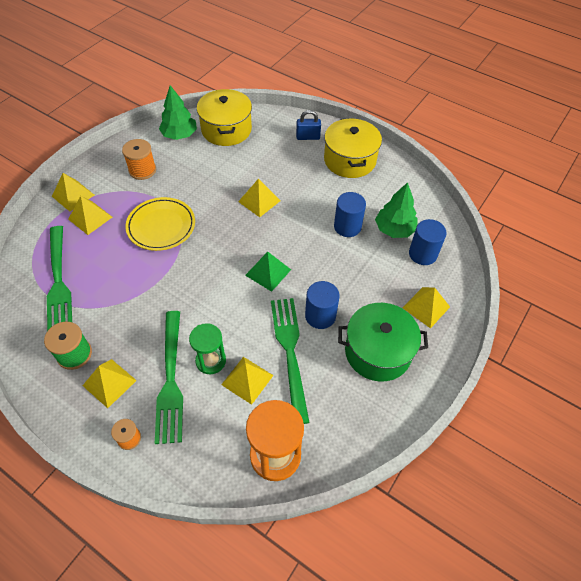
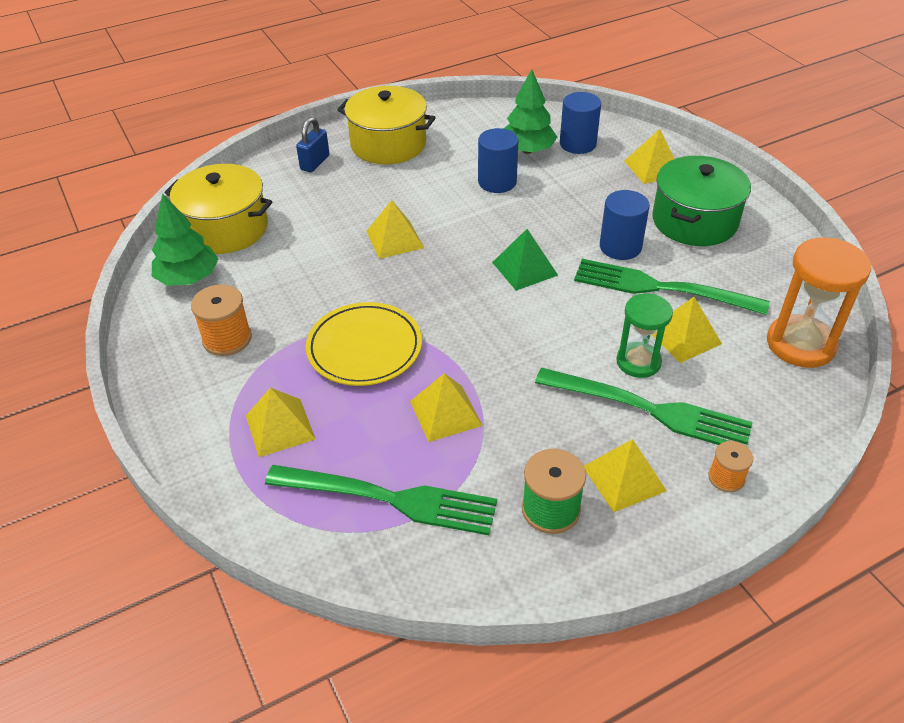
camera: 60 degrees left, 10 degrees down
(73, 195) = (208, 438): yellow pyramid -> yellow pyramid (445, 413)

